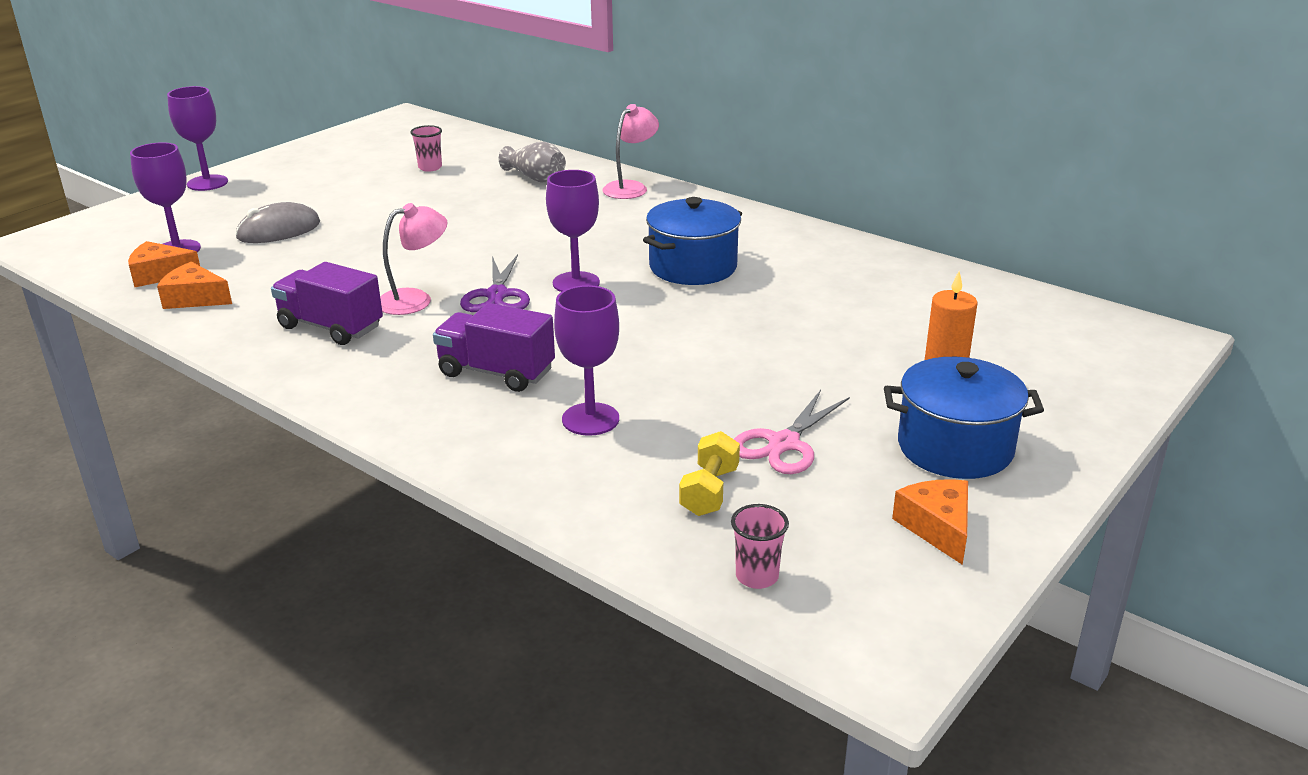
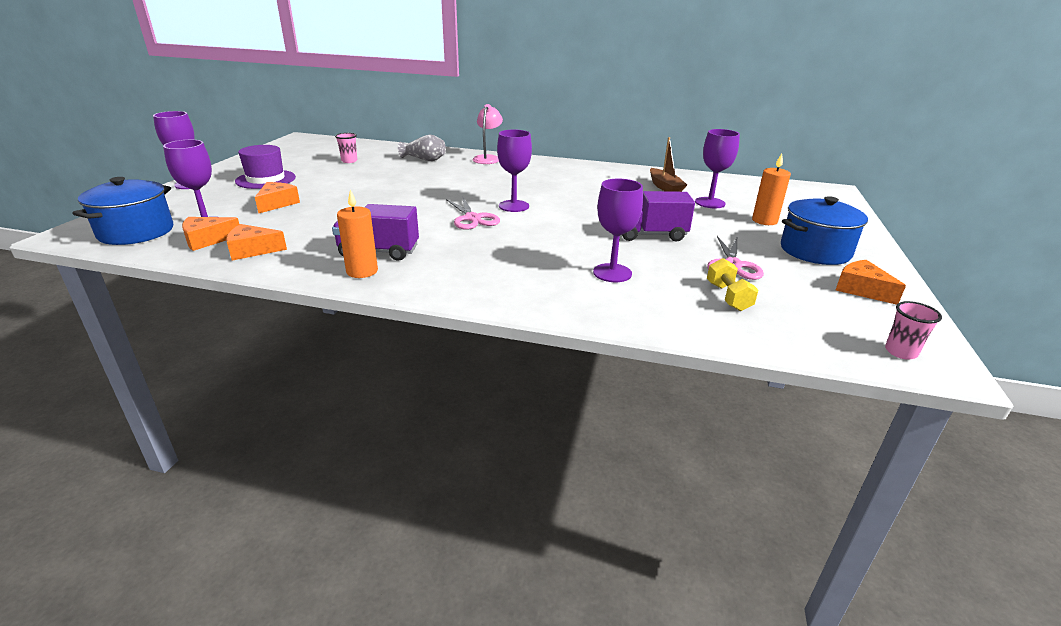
camera: 25 degrees left, 0 degrees up
(279, 230) = (277, 204): grey mouse -> orange cheese
(286, 352) = (362, 271): none -> orange candle
(298, 187) = (266, 179): none -> purple hat
(415, 300) = (421, 228): pink lamp -> none
(496, 372) = (523, 258): purple truck -> purple truck (650, 235)
(497, 295) = (472, 218): purple scissors -> pink scissors
(693, 267) = (571, 190): blue pot -> blue pot (136, 232)
(757, 576) = (813, 335): pink cup -> pink cup (900, 352)
(853, 284) = (665, 187): none -> brown boat
(893, 327) = (710, 203): none -> purple goblet

